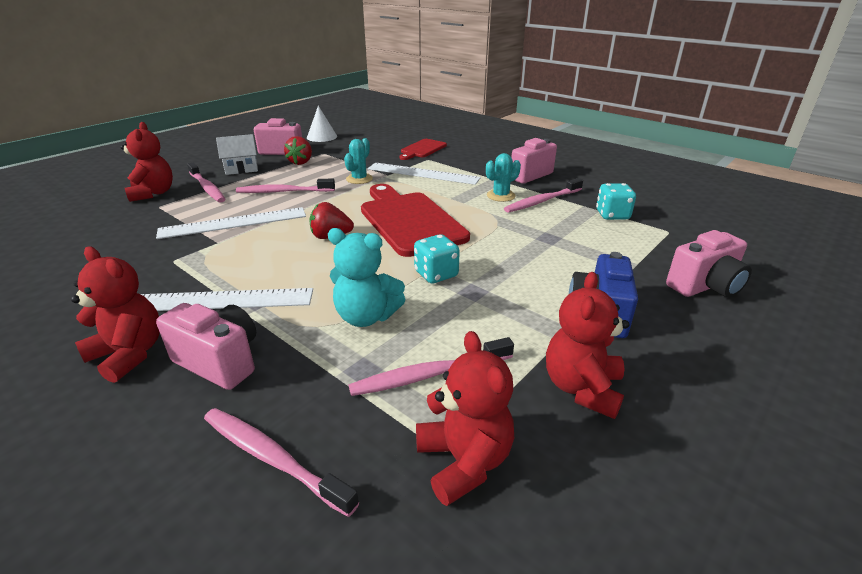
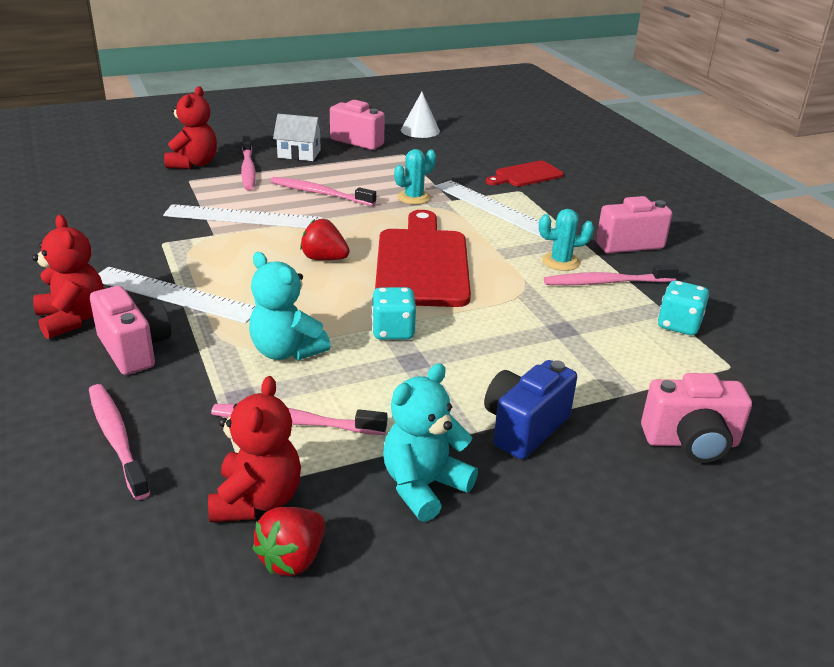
camera: 25 degrees right, 0 degrees up
(301, 162) = (368, 160): red strawberry -> red strawberry (292, 559)
(582, 388) = (423, 486): red teddy bear -> turquoise teddy bear

